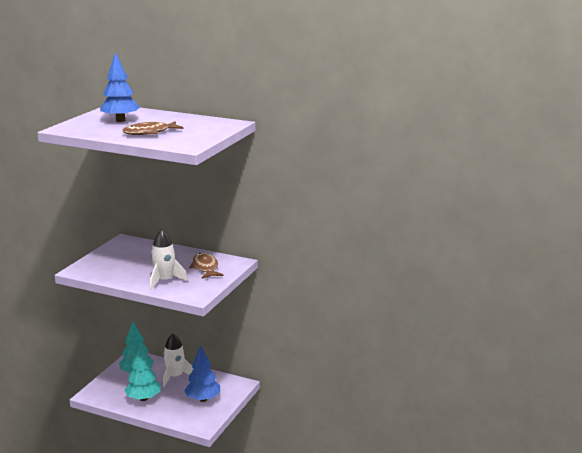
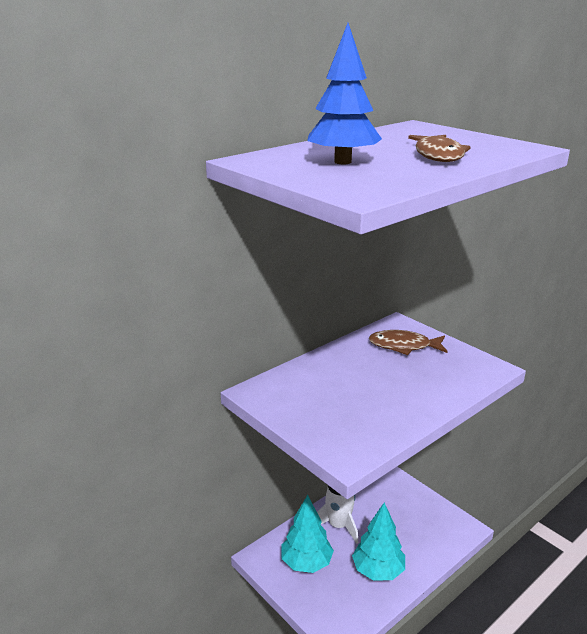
camera: 65 degrees left, 5 degrees up
(165, 281) = (431, 382): white rocket -> none
(203, 399) = (404, 513): blue tree -> none

